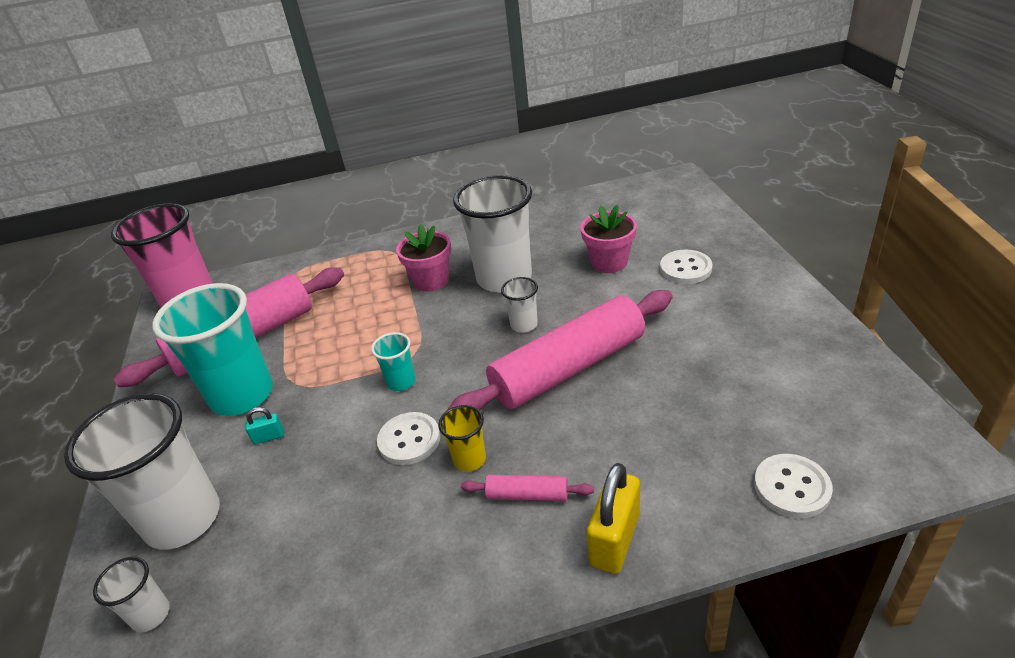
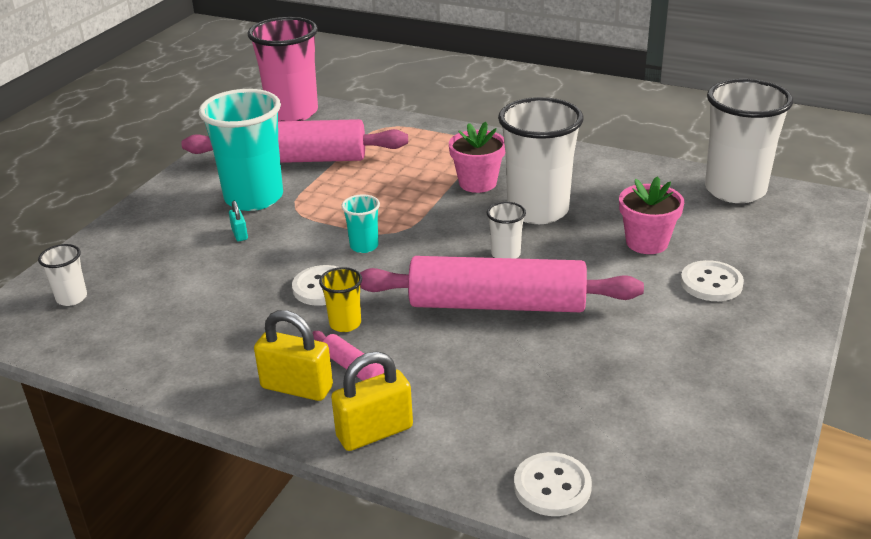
camera: 35 degrees right, 5 degrees down
(183, 519) = (140, 255): white cup -> white cup (735, 190)
(268, 437) = (239, 234): turquoise padlock -> turquoise padlock turned 45 degrees clockwise
(500, 546) = (297, 387): none -> yellow padlock

